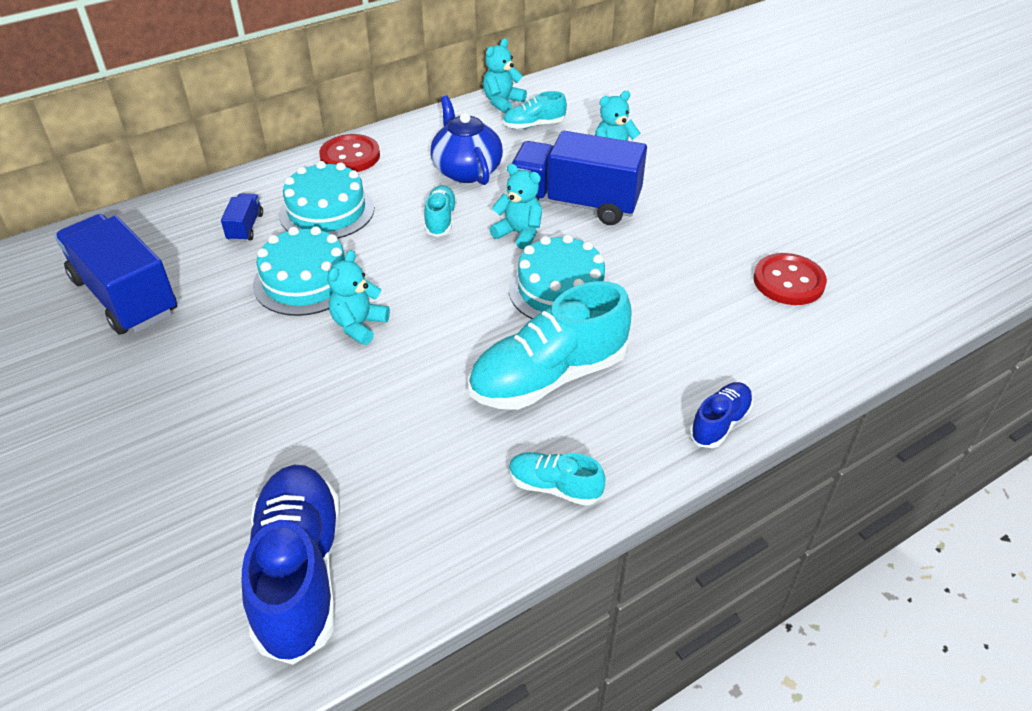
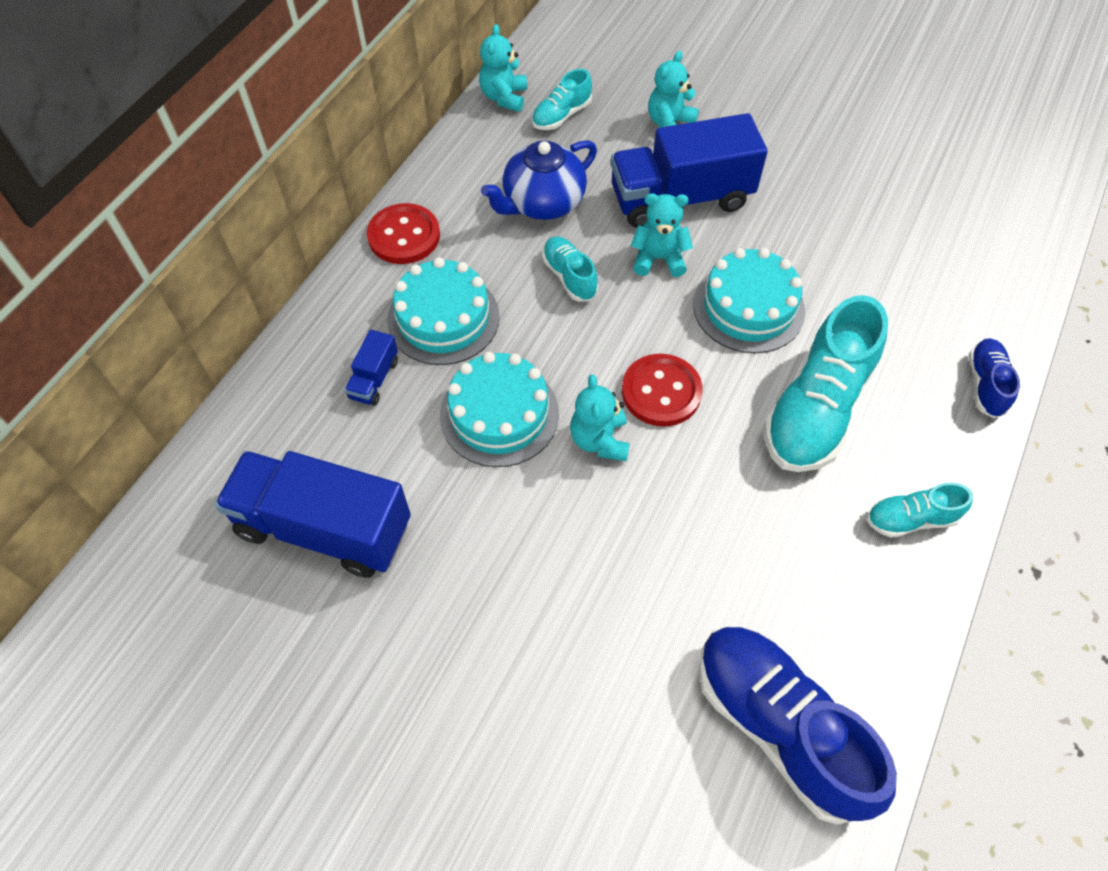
camera: 30 degrees left, 15 degrees up
(245, 227) = (374, 379): blue truck -> blue truck turned 135 degrees counterclockwise
(466, 170) = (542, 203): blue teapot -> blue teapot turned 75 degrees counterclockwise
(788, 281) = (928, 206): red button -> red button (661, 392)

